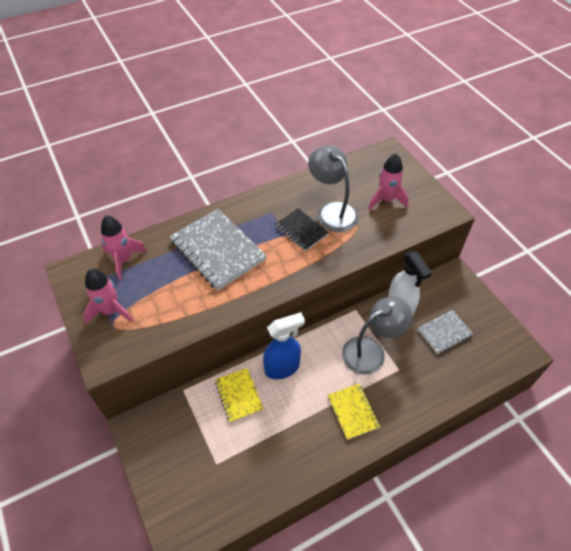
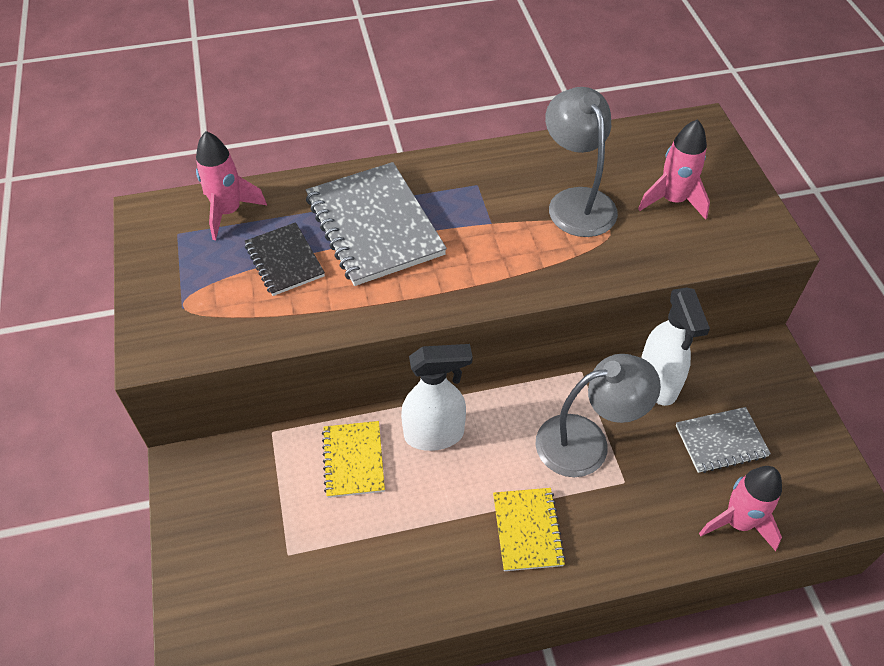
camera: 15 degrees right, 0 degrees up
(110, 311) = (186, 282): pink rocket -> pink rocket (738, 522)
(282, 368) = (435, 434): blue spray bottle -> white spray bottle
(301, 230) = (516, 222): black notebook -> black notebook (284, 261)

